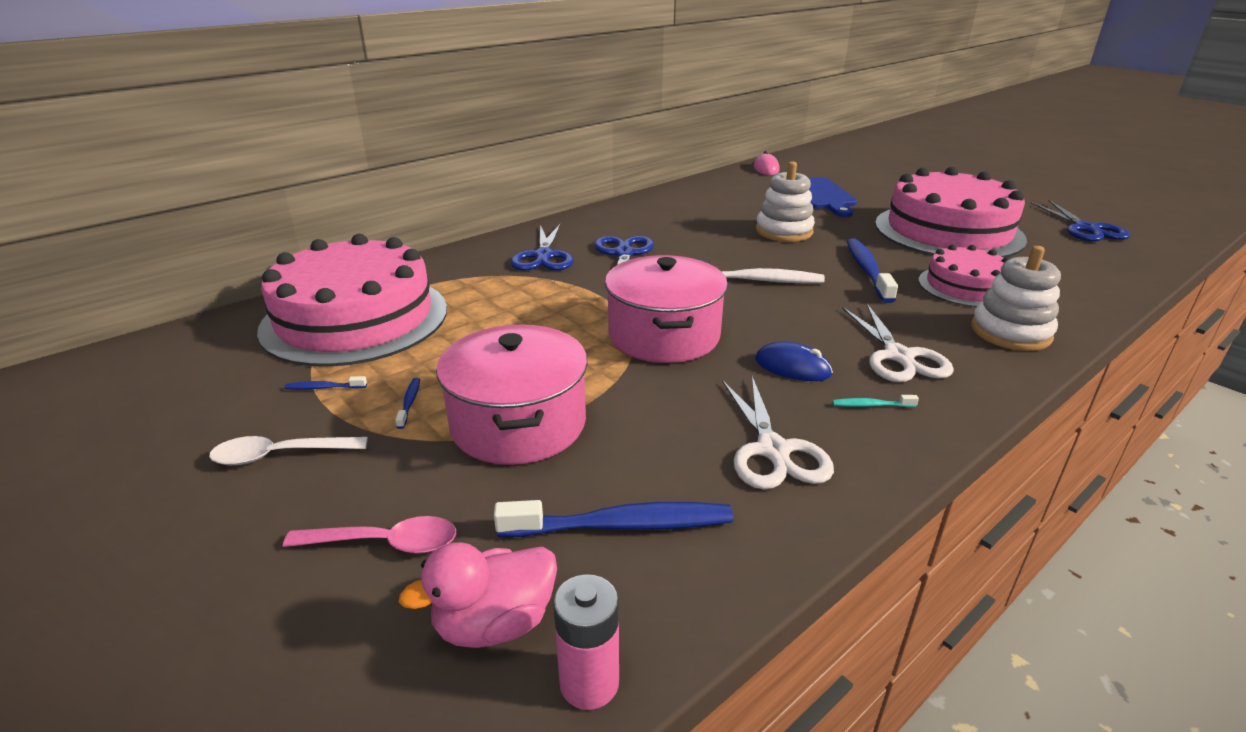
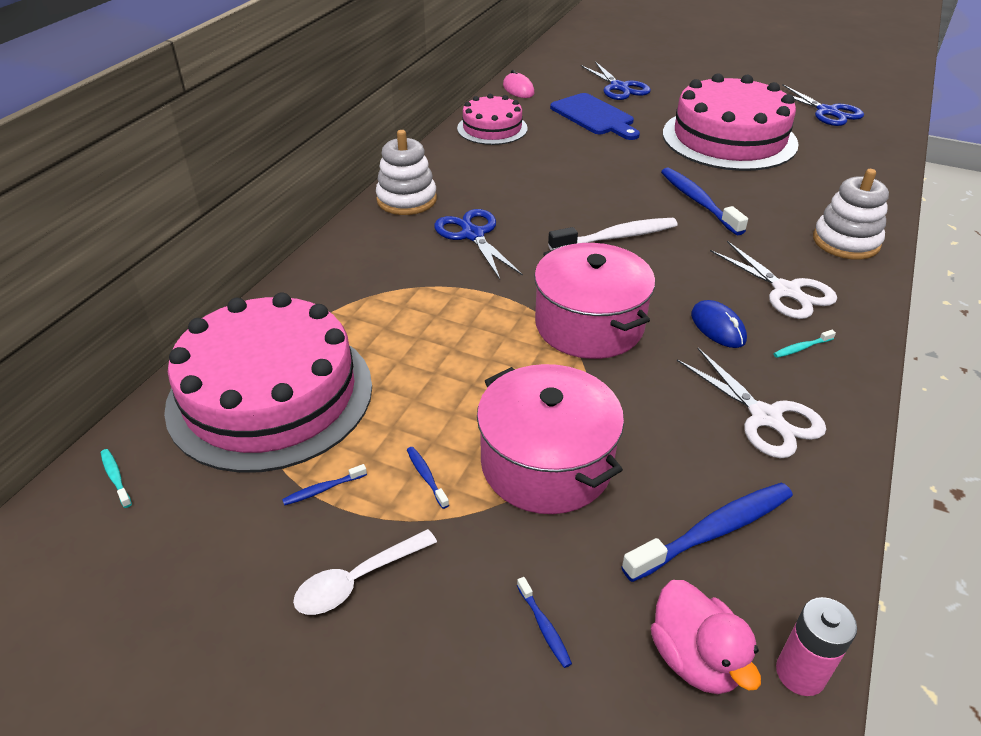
camera: 25 degrees left, 10 degrees up
(200, 339) = (116, 477): none -> turquoise toothbrush
(385, 543) = (544, 627): pink spoon -> blue toothbrush
(495, 623) = (695, 658): pink duck -> pink duck turned 60 degrees counterclockwise
(544, 256) = (396, 258): blue scissors -> blue scissors (619, 87)
(784, 231) = (595, 170): white stacking toy -> white stacking toy (406, 200)
(792, 367) = (718, 327): blue mouse -> blue mouse turned 60 degrees clockwise
(965, 286) = (783, 200): pink cake -> pink cake (492, 128)

